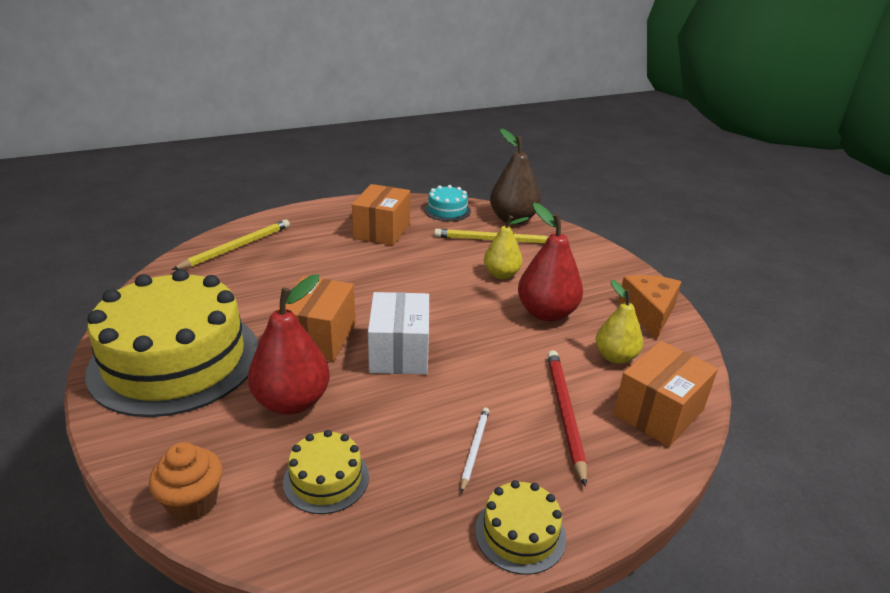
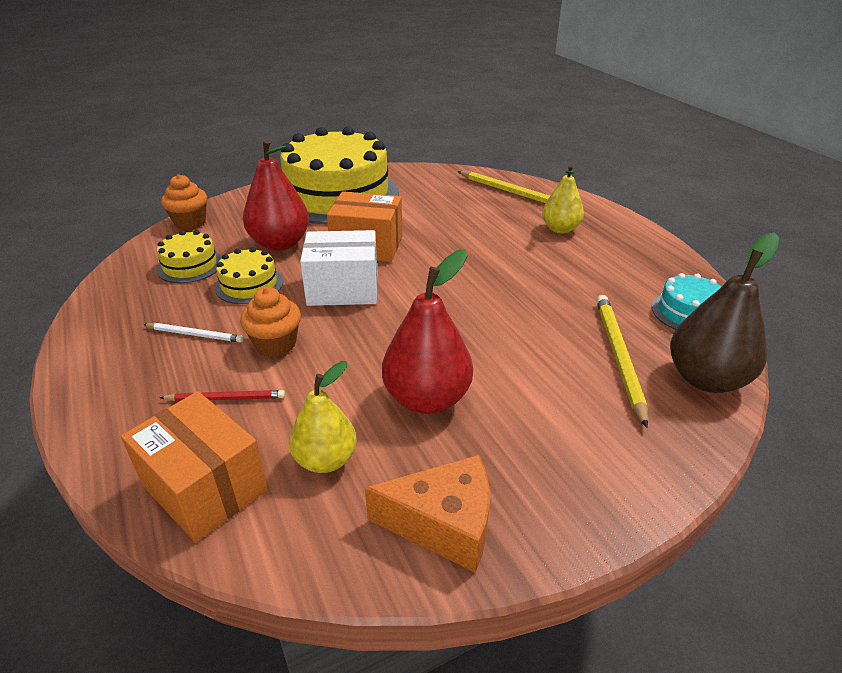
camera: 90 degrees right, 5 degrees up
(382, 231) = (592, 265): orange box -> none
(488, 390) = (275, 344): none -> orange cupcake
(501, 274) = (518, 360): yellow pear -> yellow pear (560, 229)
(520, 533) = (89, 358): yellow cake -> yellow cake (249, 284)
(564, 413) = (226, 398): red pencil -> red pencil, size x0.58

